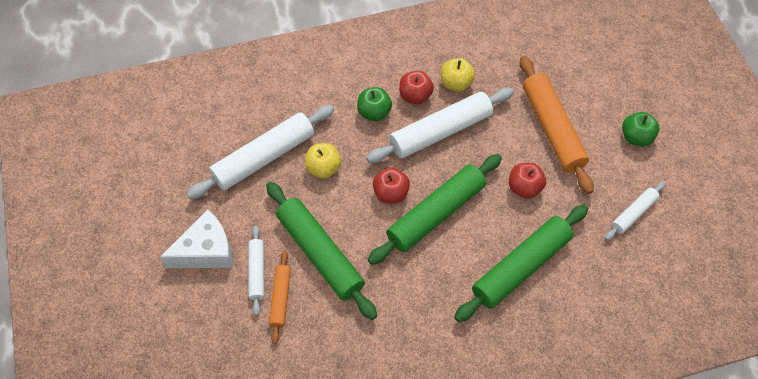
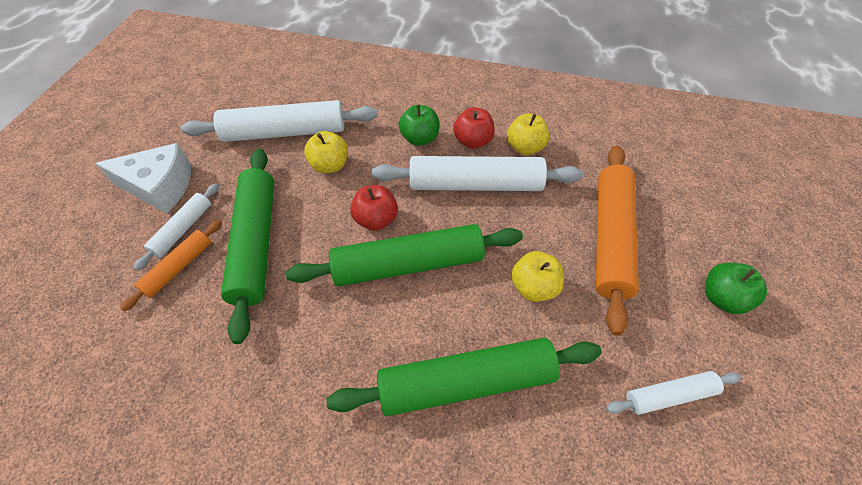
camera: 30 degrees right, 5 degrees down
(524, 187) = (533, 287): red apple -> yellow apple

